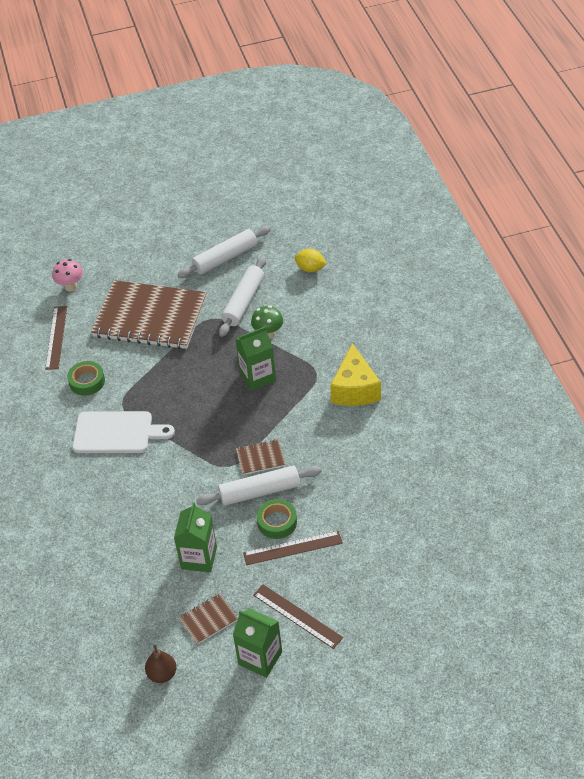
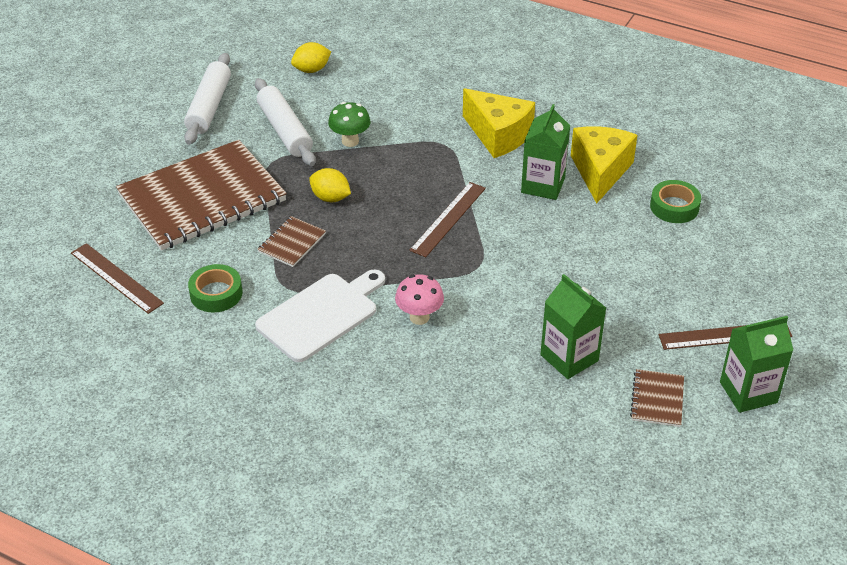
camera: 50 degrees left, 5 degrees down
(71, 286) = (63, 224): pink mushroom -> pink mushroom (419, 317)
(162, 674) = (689, 477): brown pear -> none
(211, 364) = (330, 198): none -> yellow lemon
(257, 377) = (393, 180): green carton -> green carton (543, 185)
(260, 458) = (498, 240): brown notebook -> brown notebook (292, 243)
(260, 492) = (540, 266): white rolling pin -> none
(277, 522) = (593, 278): green tape -> green tape (674, 207)
(292, 548) = (637, 288): brown ruler -> brown ruler (448, 219)
(379, 458) = (600, 171): none -> yellow cheese

